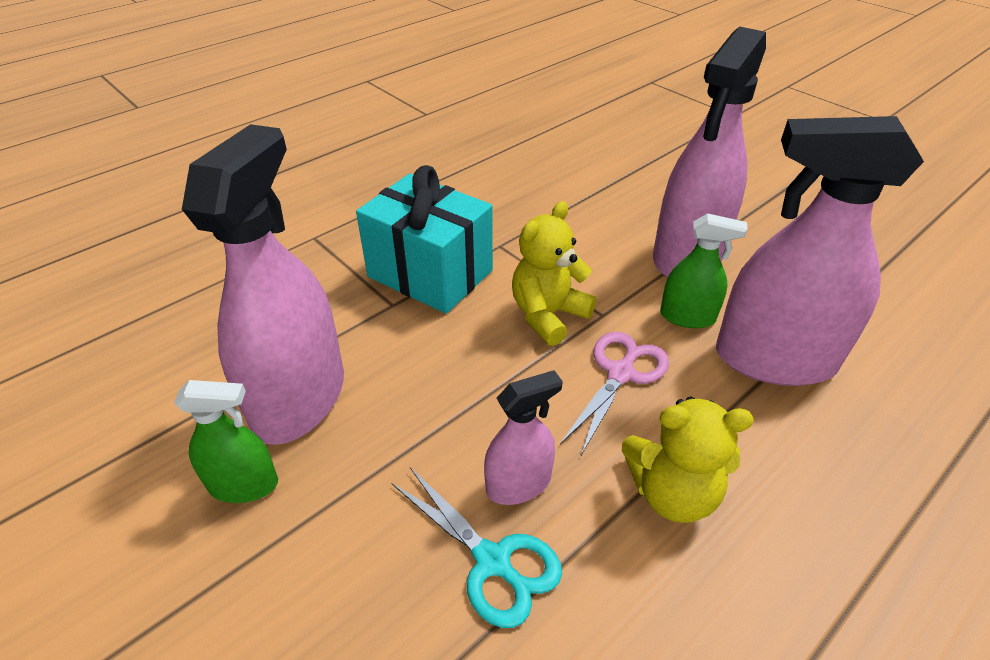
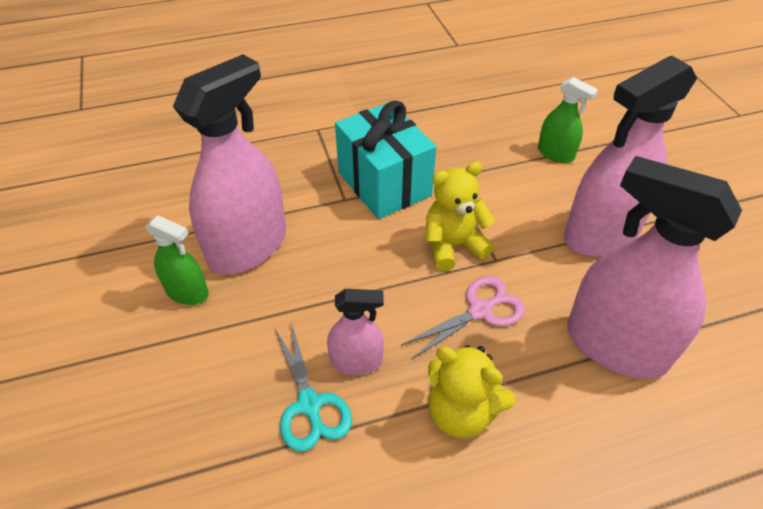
camera: 25 degrees right, 5 degrees up
(687, 317) = (564, 285): green spray bottle -> green spray bottle (555, 153)

